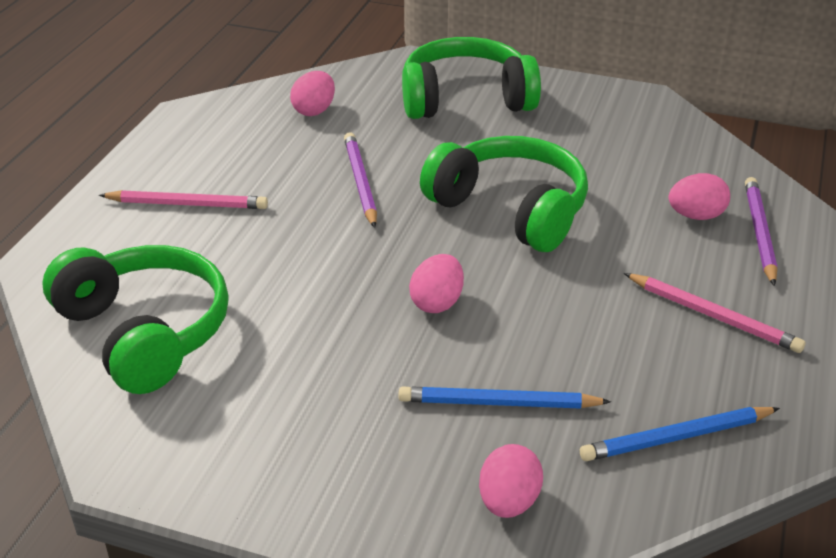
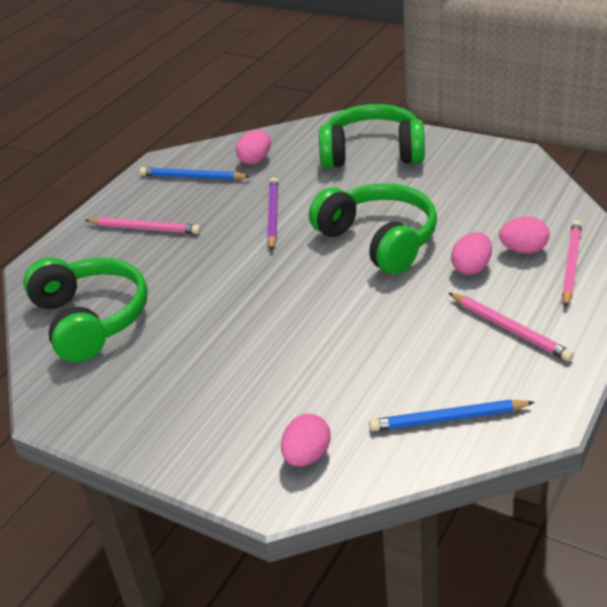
camera: 15 degrees right, 0 degrees up
(437, 303) = (301, 308): pink egg -> pink egg (471, 268)
(499, 403) = (323, 385): blue pencil -> blue pencil (192, 177)
(759, 233) = (571, 265): purple pencil -> pink pencil

